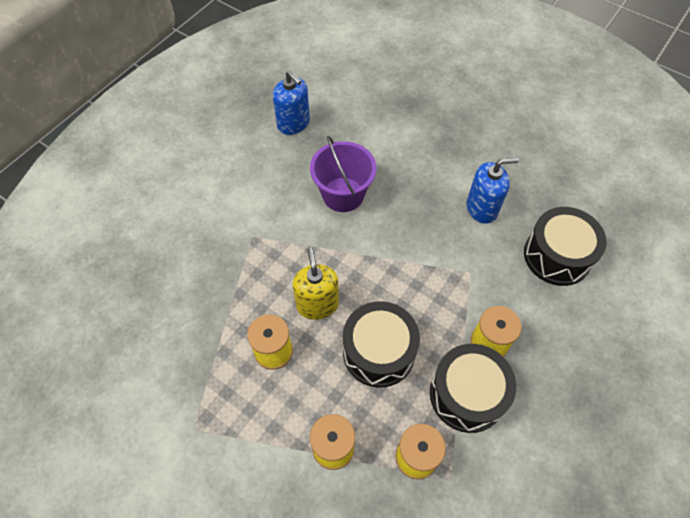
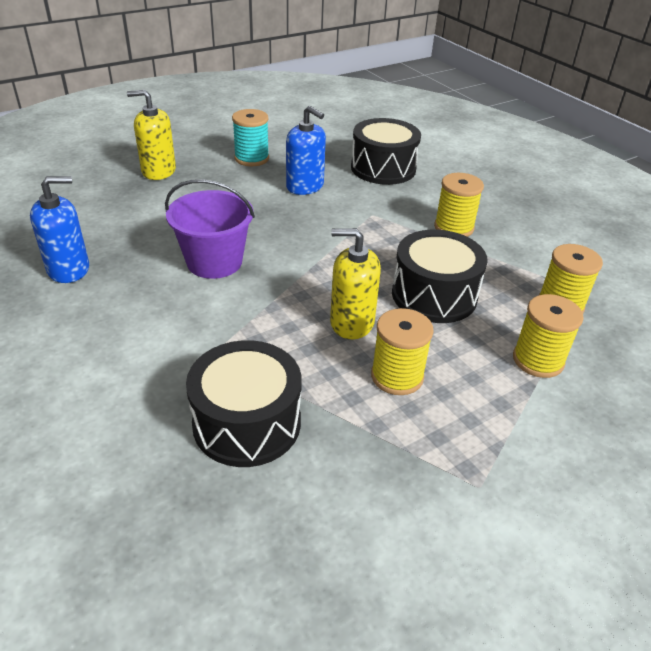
camera: 70 degrees left, 20 degrees down
(438, 107) = (158, 171): none -> yellow soap dispenser
(467, 394) = (502, 255): black drum -> black drum (247, 423)
(482, 208) = (305, 186): blue soap dispenser -> blue soap dispenser turned 120 degrees clockwise
(500, 154) = (251, 158): none -> turquoise spool

